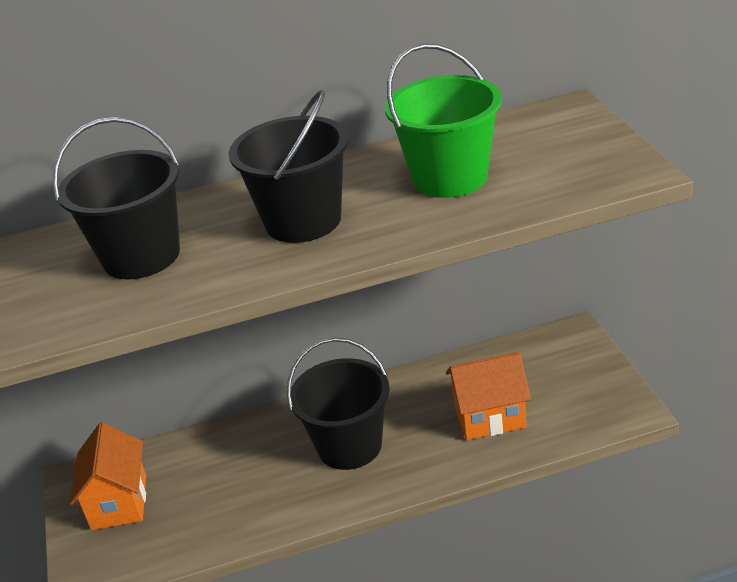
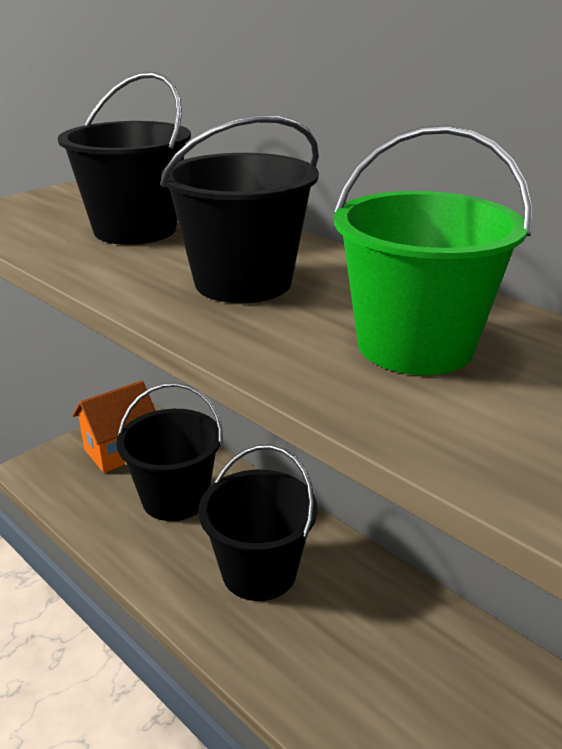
camera: 55 degrees right, 5 degrees down
(223, 477) = (175, 498): none -> black bucket
(490, 417) = (377, 687): orange house -> none

